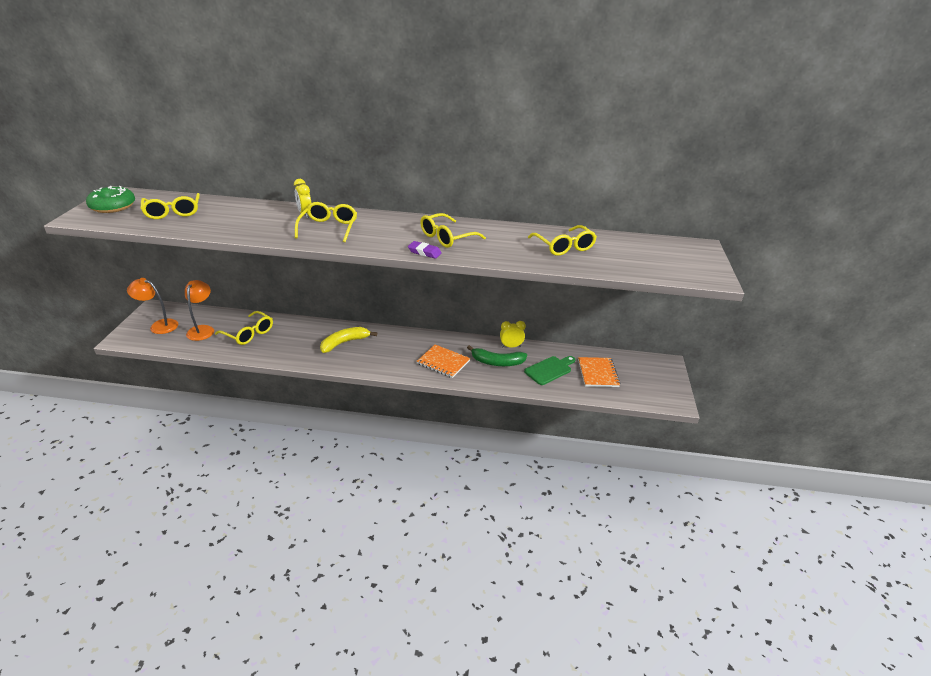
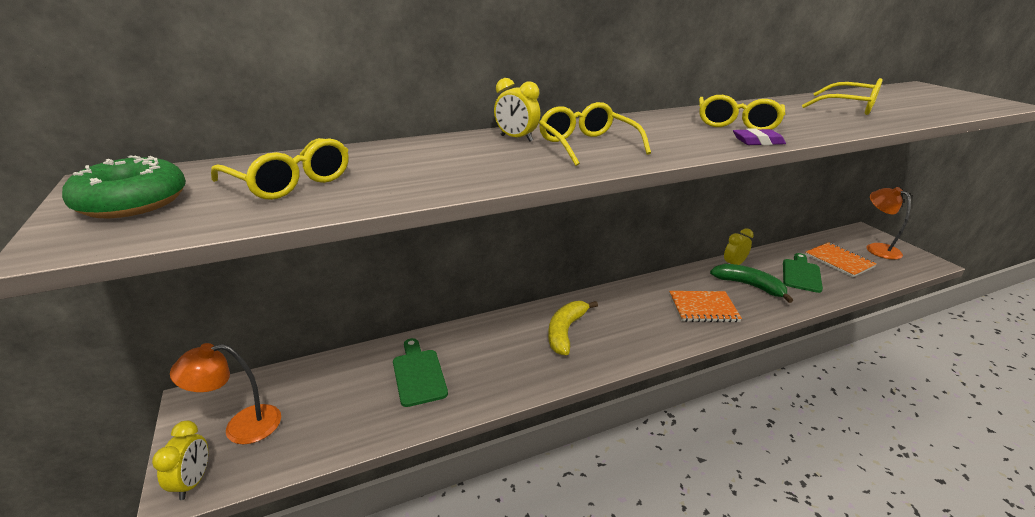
camera: 30 degrees left, 5 degrees down
(125, 339) = (193, 482): none -> yellow clock
(203, 329) = (333, 399): orange lamp -> orange lamp (876, 248)
(249, 334) = (418, 374): yellow glasses -> green cutting board
(497, 362) = (749, 286): green banana -> green banana turned 120 degrees counterclockwise

